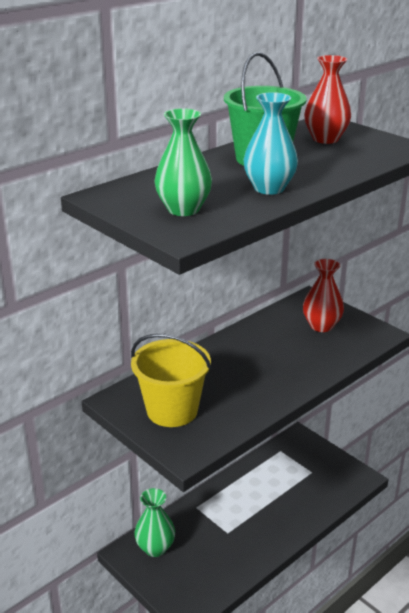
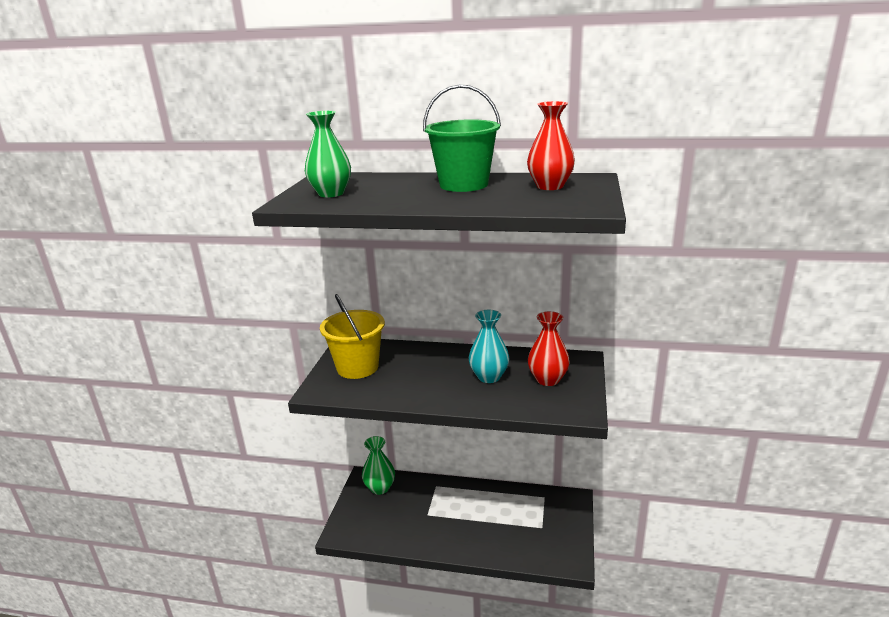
camera: 55 degrees right, 5 degrees down
(269, 188) = (406, 199): turquoise vase -> turquoise vase (489, 377)

